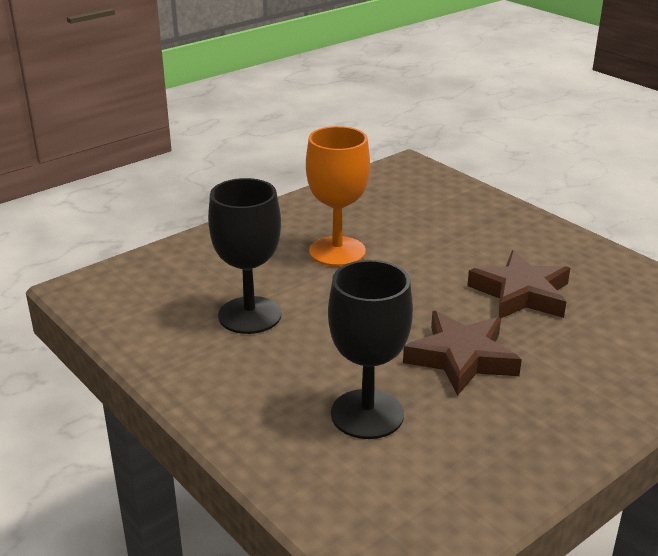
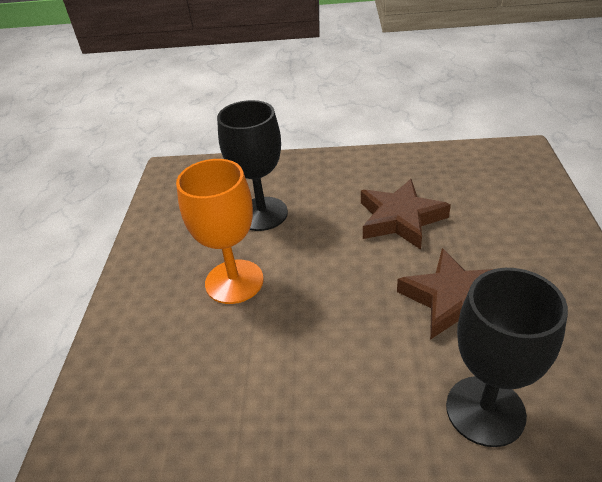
camera: 45 degrees left, 10 degrees up
(249, 315) = (261, 404): black goblet -> black goblet (262, 214)

